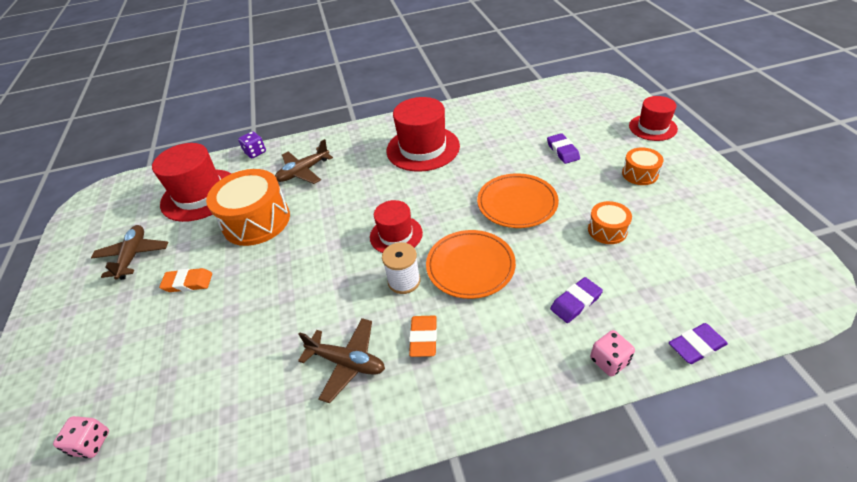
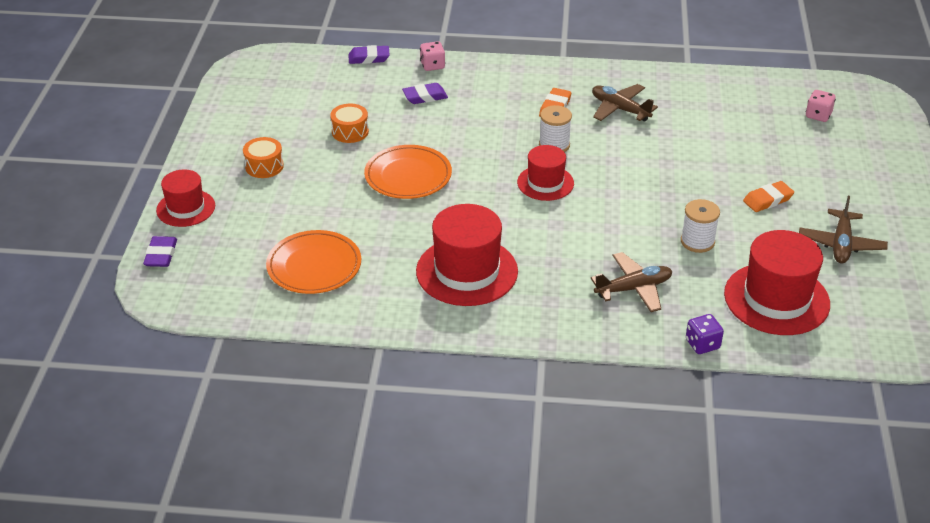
camera: 165 degrees left, 5 degrees down
(188, 283) = (767, 200): orange eraser -> orange eraser turned 45 degrees counterclockwise
(256, 221) = (697, 242): orange drum -> white spool
(470, 266) = (490, 139): orange plate -> orange plate (314, 266)
(562, 151) = (310, 213): purple eraser -> purple eraser (161, 255)

